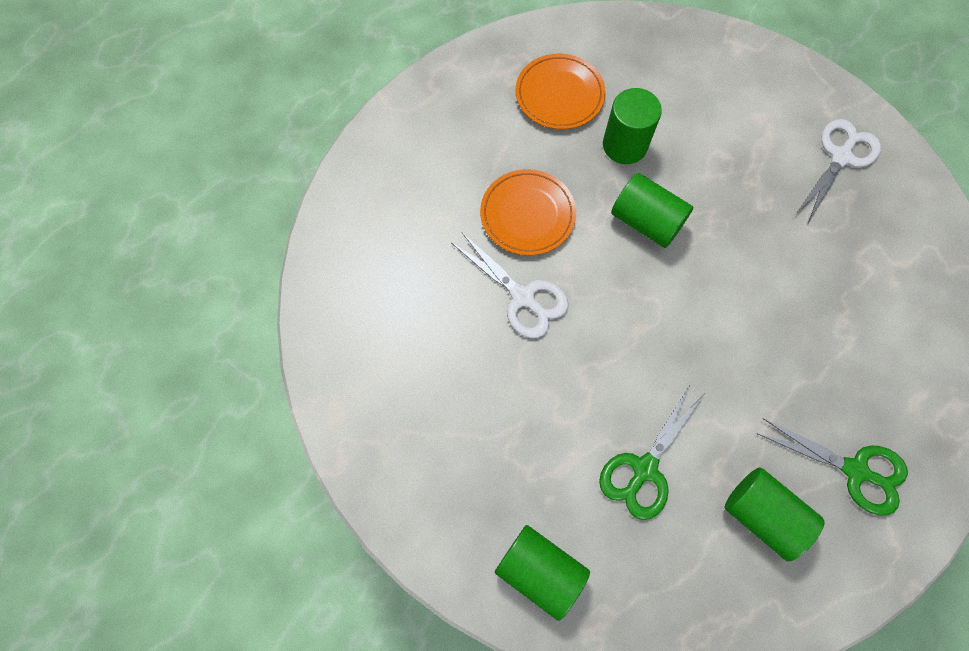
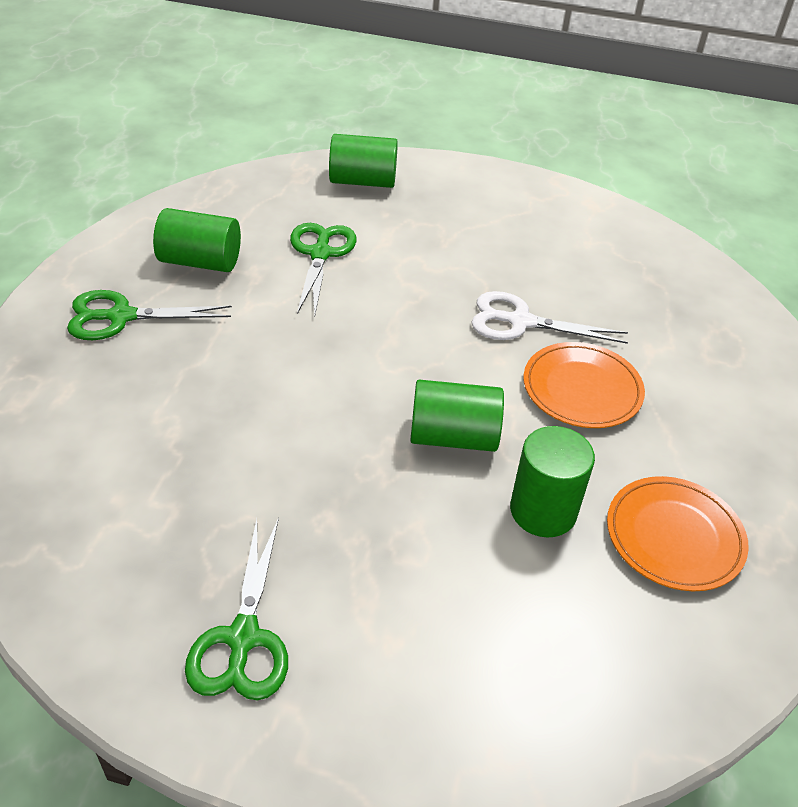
camera: 145 degrees right, 25 degrees down
(841, 157) = (243, 637): white scissors -> green scissors

